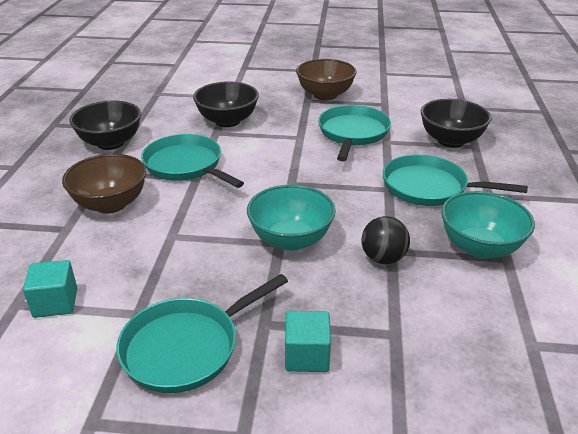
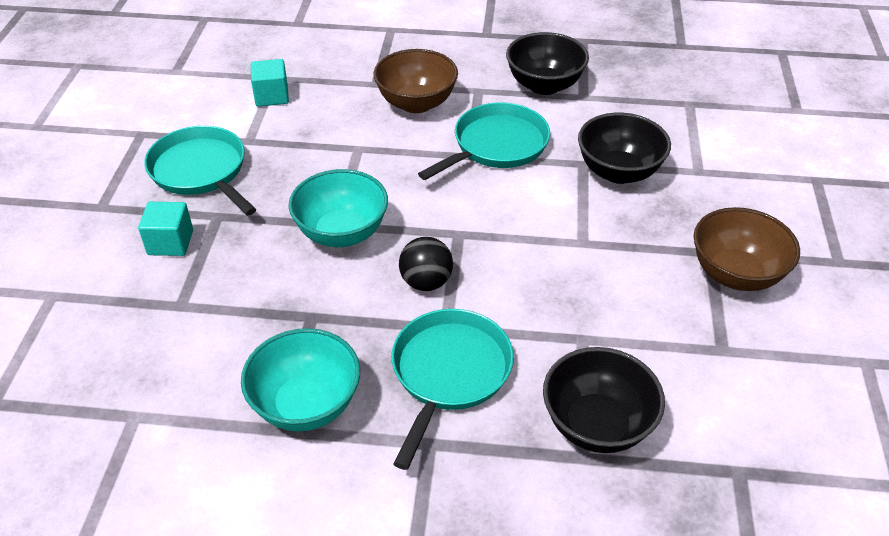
camera: 90 degrees right, 10 degrees up
(353, 133) = (603, 300): turquoise pan -> none
(383, 258) = (298, 307): black ball -> black ball (426, 282)

